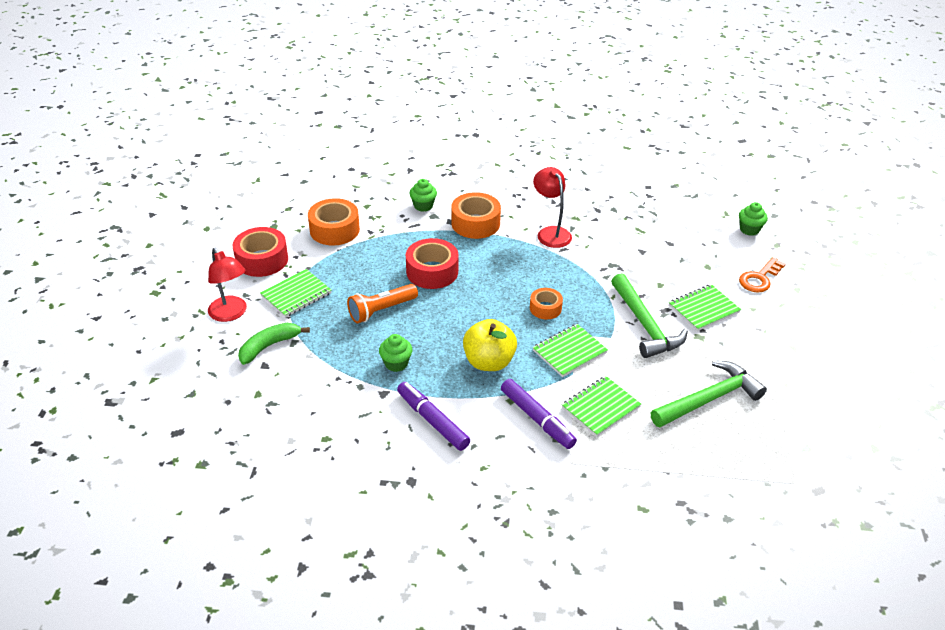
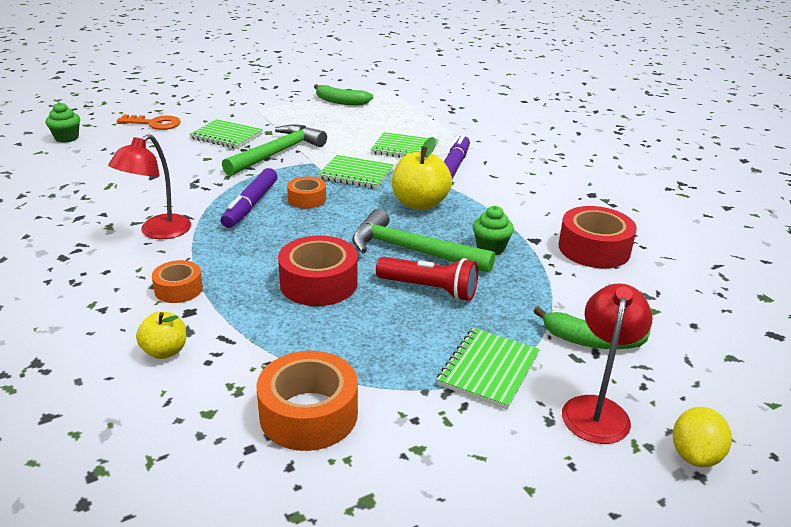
camera: 125 degrees left, 10 degrees down
(173, 325) = (695, 455): none -> yellow lemon
(262, 260) = (464, 453): red tape -> red tape (594, 249)
(296, 295) = (488, 370): green notebook -> green notebook turned 75 degrees counterclockwise
(381, 310) = (429, 289): orange flashlight -> red flashlight
(423, 206) = (165, 351): green cupcake -> yellow apple
(433, 421) = (525, 206): purple marker -> purple marker (251, 205)
(475, 223) = (178, 289): orange tape -> orange tape, size x0.59
(708, 399) = (341, 118): green hammer -> green hammer (412, 251)
(762, 421) = (341, 102): none -> green banana

